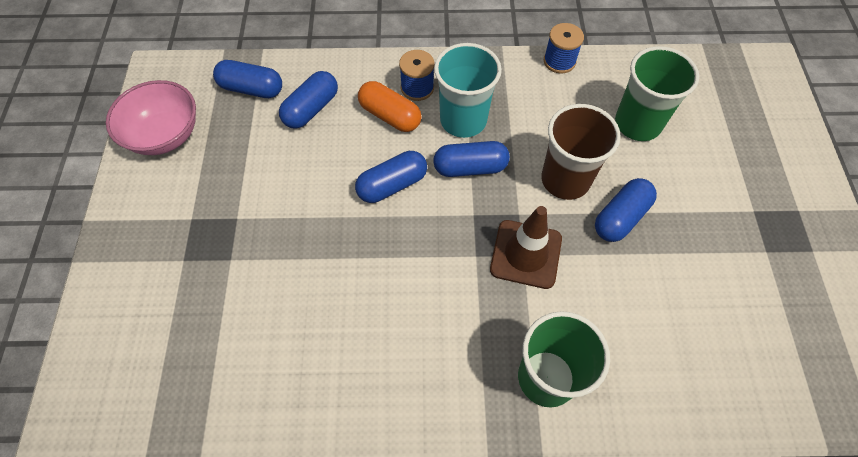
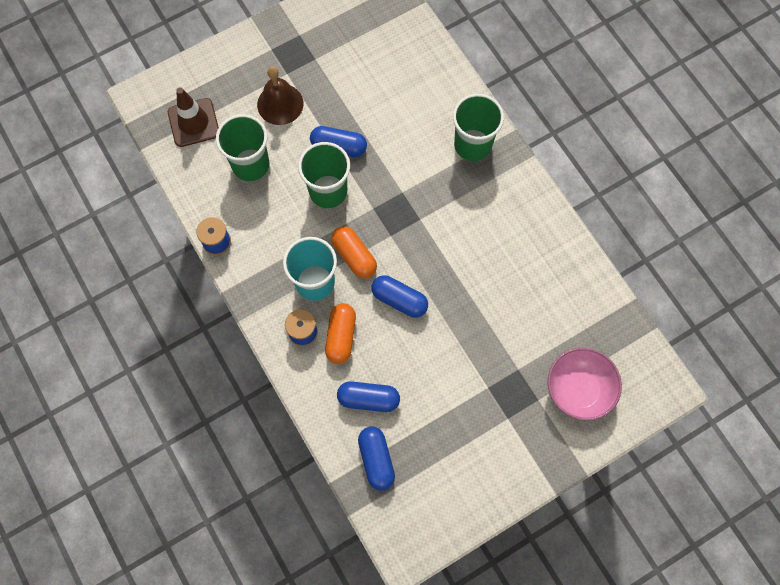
camera: 120 degrees left, 10 degrees up
(165, 135) = (457, 494): pink bowl -> pink bowl (578, 389)
(470, 168) = (354, 256): blue capsule -> orange capsule
(526, 254) = (400, 190): brown traffic cone -> brown traffic cone (193, 122)
(565, 180) = (328, 191): brown cup -> green cup
(710, 184) = (280, 104): none -> brown bell

